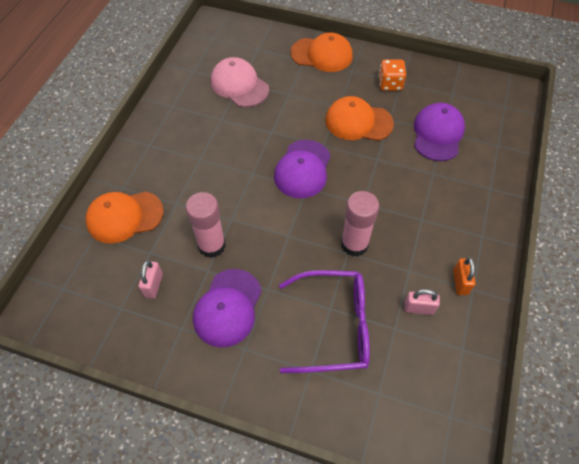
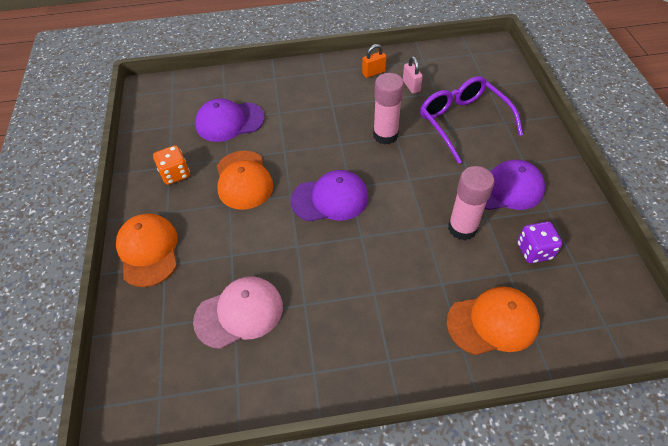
camera: 115 degrees left, 5 degrees down
(124, 217) = (493, 322): orange cap -> orange cap turned 60 degrees counterclockwise
(153, 285) = (534, 251): pink padlock -> purple dice
(239, 85) = (239, 313): pink cap -> pink cap turned 135 degrees counterclockwise

